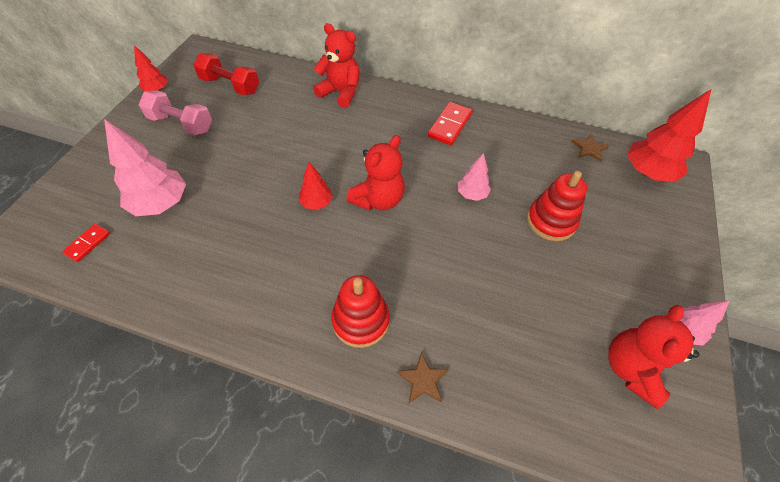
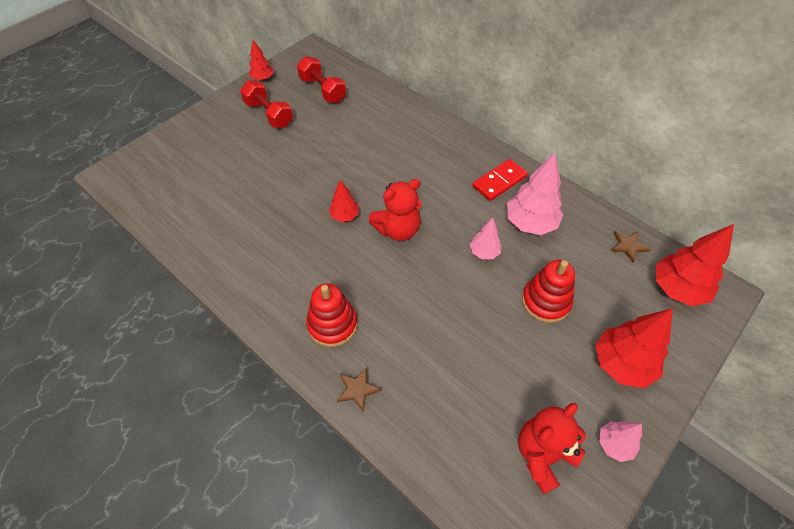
camera: 25 degrees right, 0 degrees up
(88, 243) = (163, 193): red domino -> none
(161, 204) = (226, 178): pink tree -> pink tree (530, 223)
(181, 124) = (269, 114): pink dumbbell -> red dumbbell
(340, 92) = (414, 122): red teddy bear -> none
(644, 254) = (622, 364): none -> red tree

